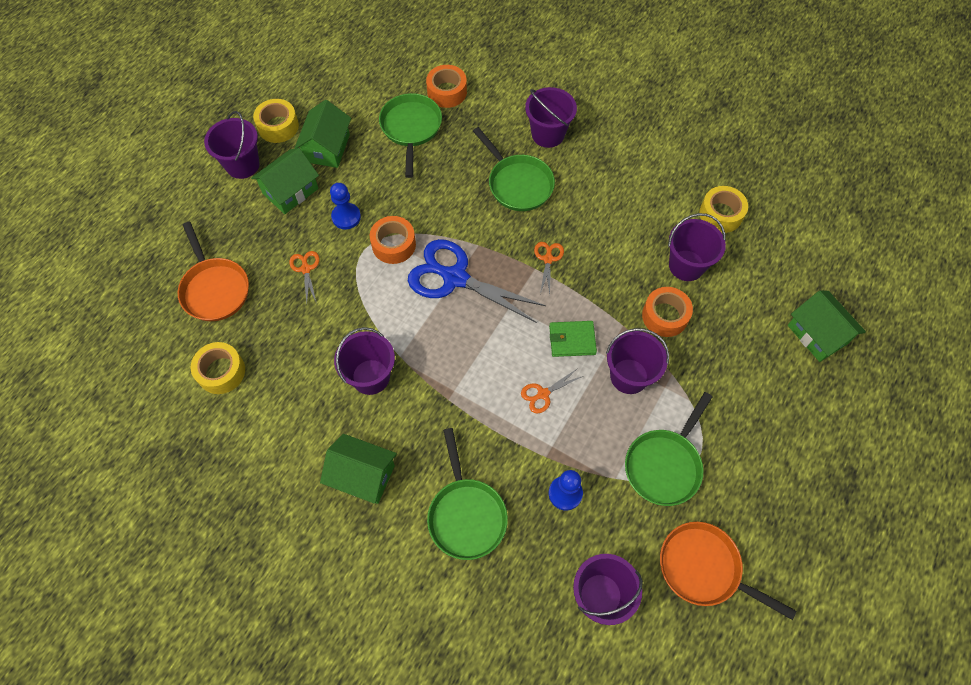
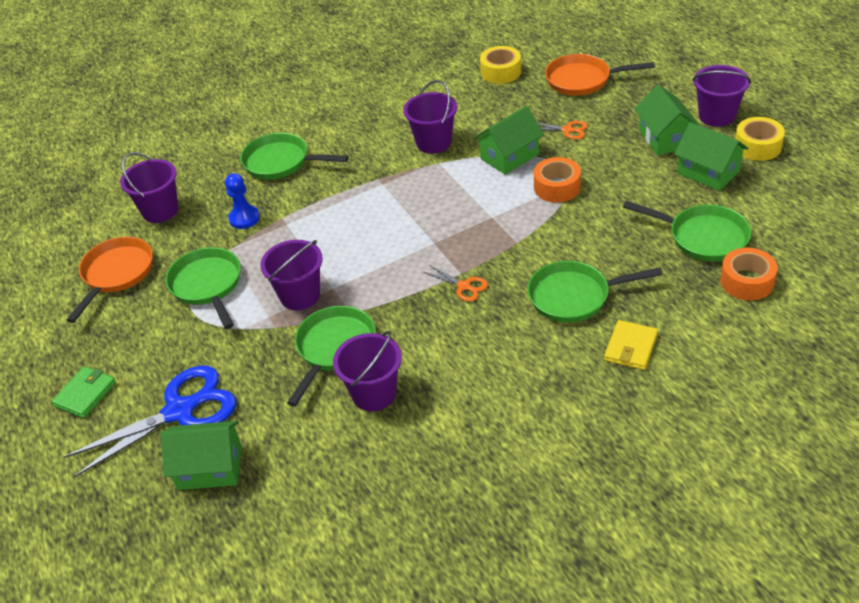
camera: 125 degrees right, 20 degrees down
(346, 217) = (610, 165): blue pawn -> none
(362, 475) = (357, 121): green house -> green house (509, 156)
(455, 278) = (491, 216): blue scissors -> blue scissors (179, 411)
(543, 394) = (333, 234): orange scissors -> none
(548, 134) = (631, 347): purple bucket -> yellow wallet
(572, 340) = (366, 271): green wallet -> green wallet (85, 394)
(665, 316) = (334, 348): orange tape -> green pan
(704, 568) = (116, 274): orange pan -> orange pan turned 45 degrees counterclockwise
(720, 214) = (412, 460): yellow tape -> none

